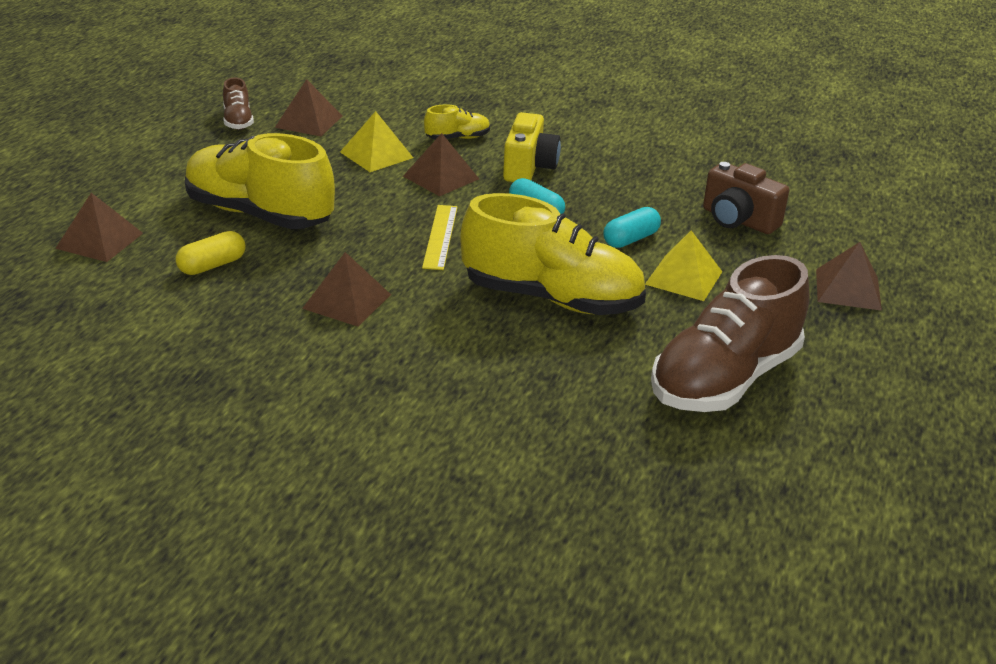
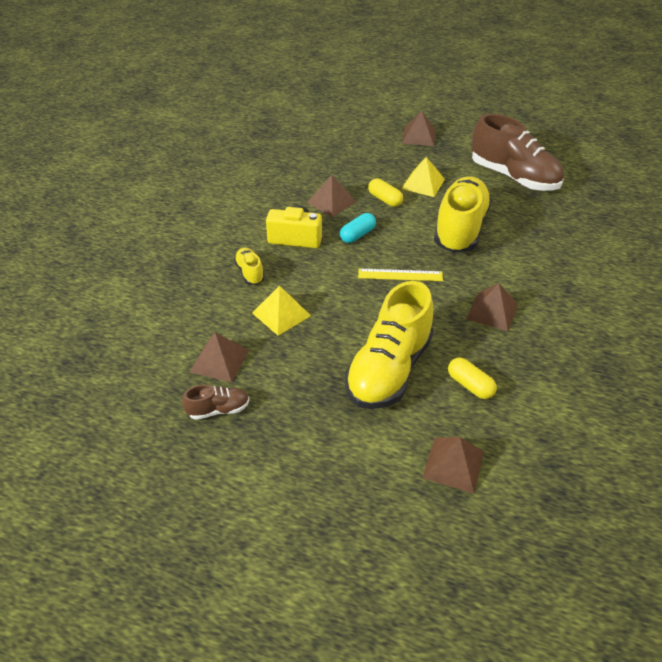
camera: 90 degrees left, 10 degrees up
(441, 177) = (315, 278): brown pyramid -> brown pyramid (331, 202)
(630, 239) = (385, 199): turquoise capsule -> yellow capsule
(738, 220) = (353, 162): brown camera -> none

